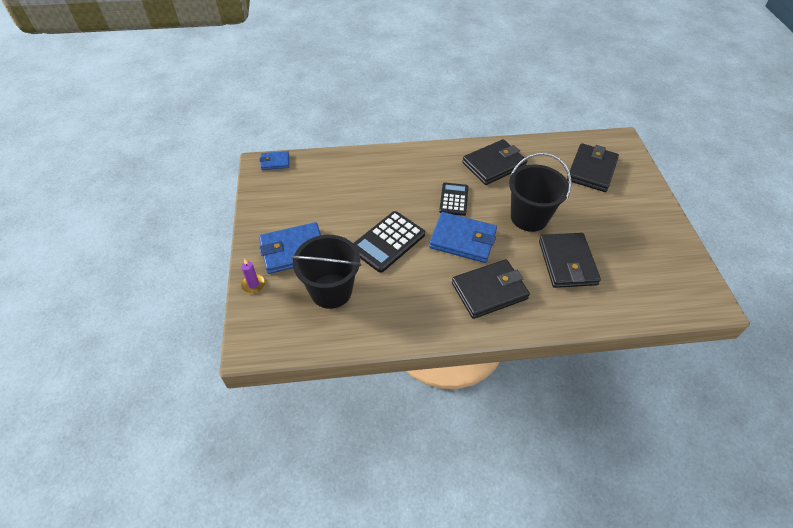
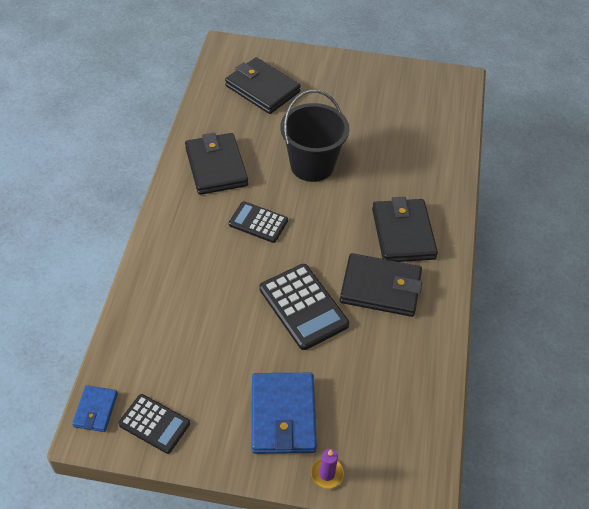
camera: 75 degrees left, 0 degrees up
(271, 189) = (154, 424): none -> black calculator
(331, 291) = (362, 384): black bucket -> none
(462, 240) = (324, 234): blue wallet -> none
(567, 262) = (384, 158): black wallet -> black wallet (380, 288)

